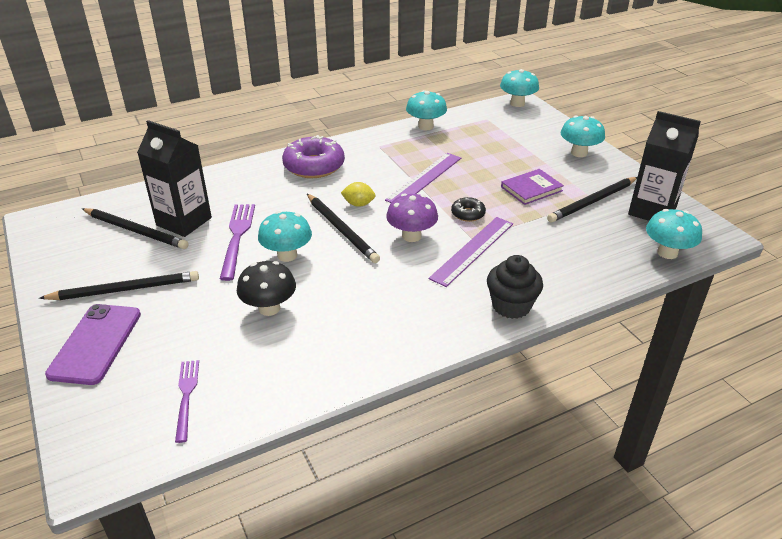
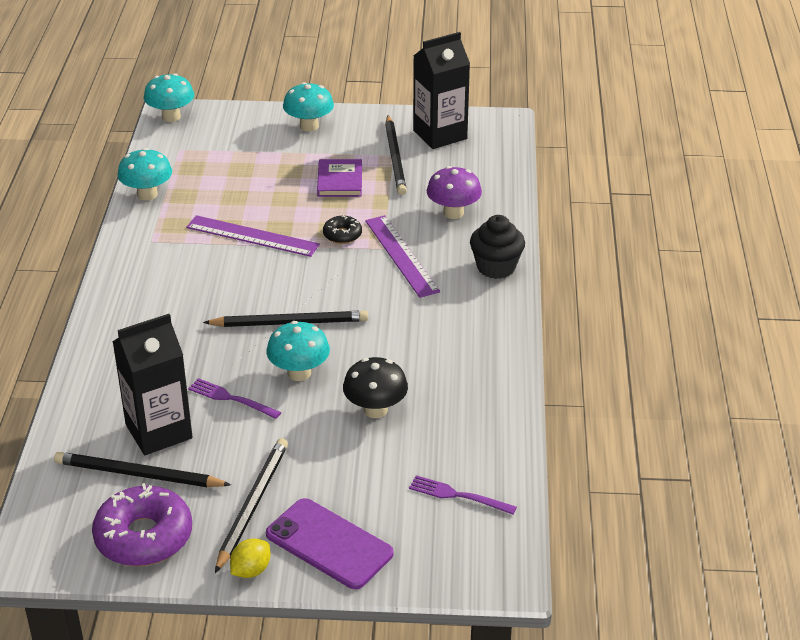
camera: 60 degrees left, 0 degrees up
(135, 230) = (139, 475): black pencil -> black pencil turned 135 degrees counterclockwise
(237, 236) = (230, 398): purple fork -> purple fork, size x0.65
(314, 166) = (143, 301): purple donut -> purple donut (144, 537)
(358, 204) = (254, 296): yellow lemon -> yellow lemon (251, 570)
(411, 236) = (344, 282): purple mushroom -> purple mushroom (453, 213)
(424, 178) = (252, 236): purple ruler -> purple ruler turned 45 degrees counterclockwise
(667, 253) = (501, 157): turquoise mushroom -> none

